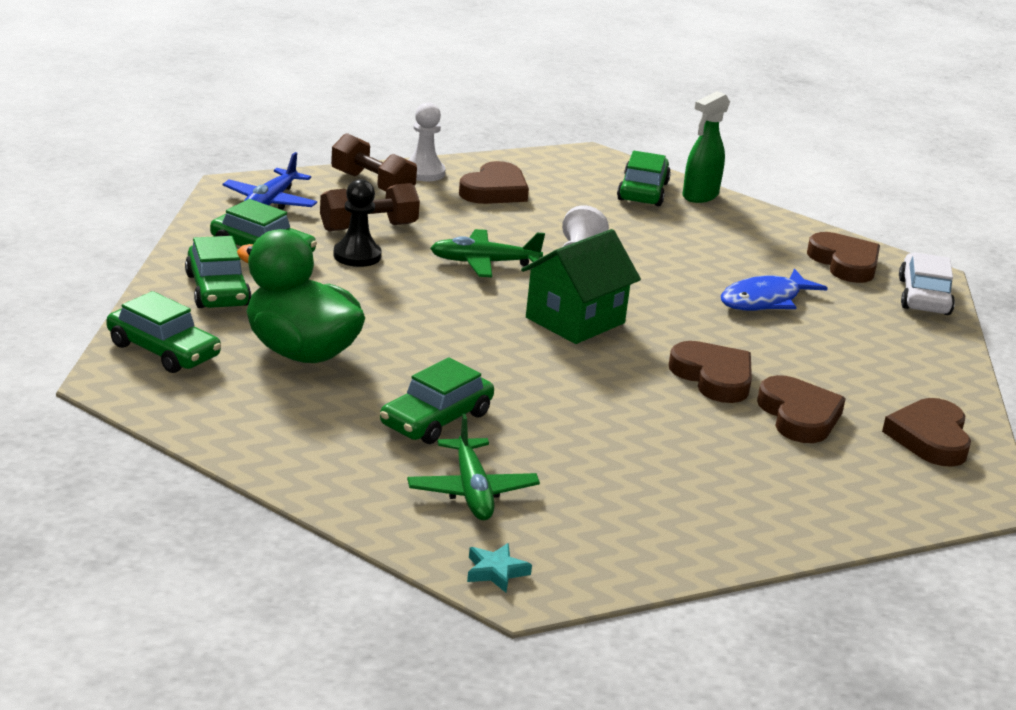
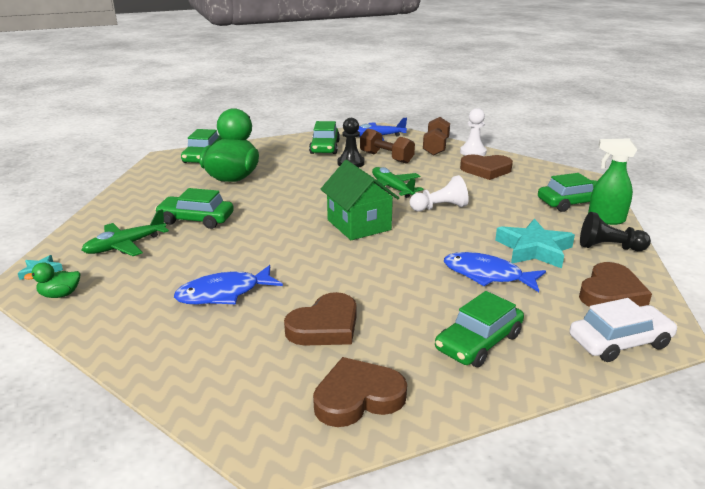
camera: 65 degrees right, 0 degrees up
(217, 290) = (273, 150): green car -> green car (478, 342)
(575, 320) = (359, 225): green house -> green house turned 45 degrees clockwise
(584, 565) = (60, 295): none -> green duck
(679, 453) = (224, 293): none -> blue fish
(713, 377) = (342, 282): brown heart -> none
(731, 257) = (534, 249): none -> turquoise star
(760, 223) = (609, 247): none -> black pawn

